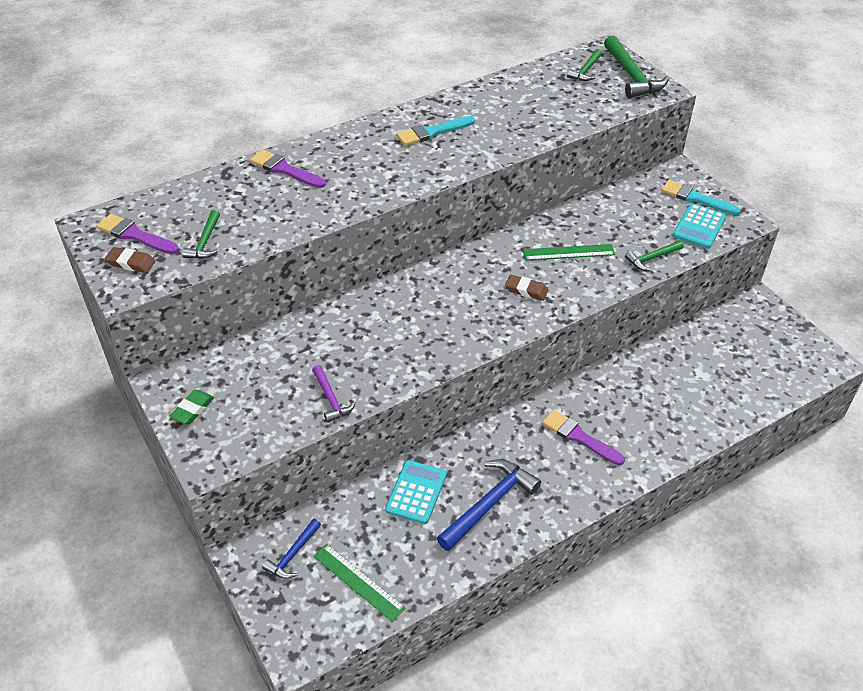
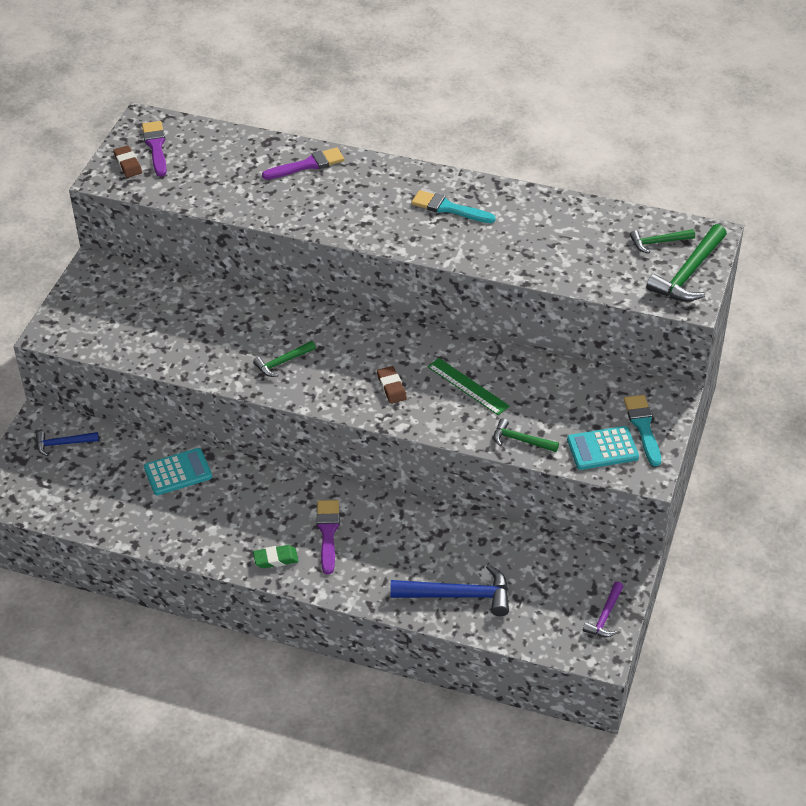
camera: 50 degrees right, 0 degrees up
(193, 409) = (85, 295): green eraser -> green eraser (276, 559)
(205, 242) = (186, 181): green hammer -> green hammer (283, 362)
(285, 169) = (307, 165): purple brush -> purple brush turned 75 degrees clockwise
(331, 399) = (163, 353): purple hammer -> purple hammer (605, 616)
(358, 582) = (73, 490): green ruler -> none
(489, 504) = (207, 518): blue hammer -> blue hammer (458, 595)

